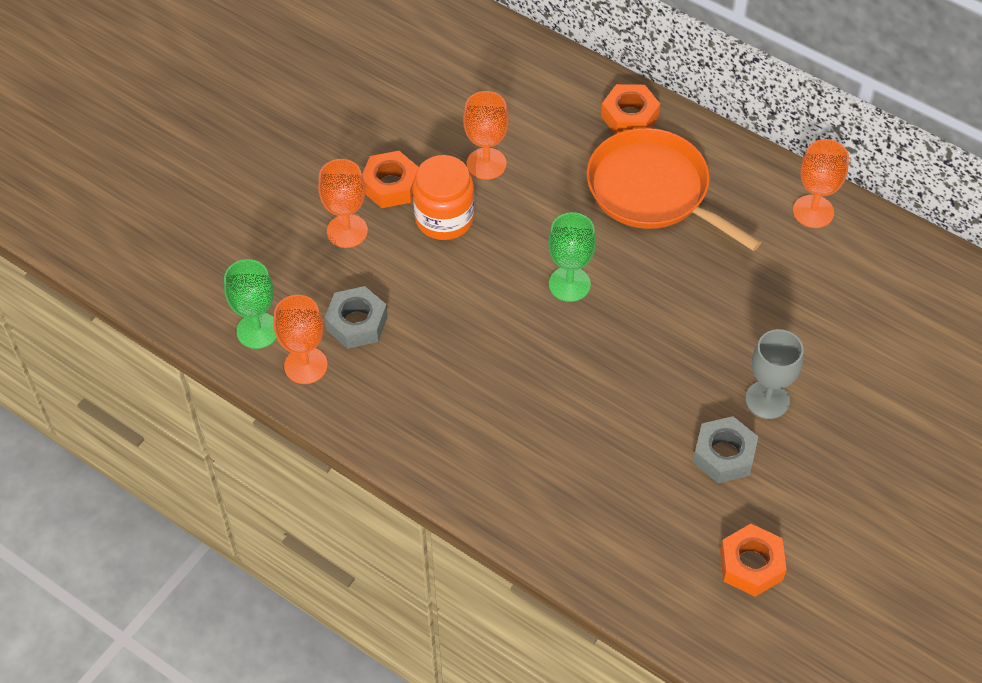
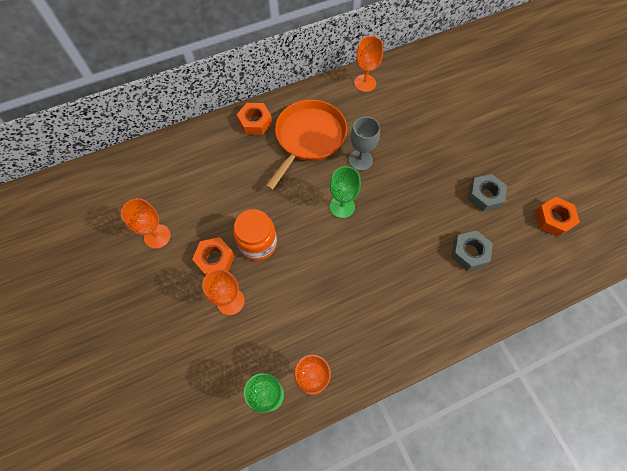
camera: 60 degrees left, 10 degrees up
(357, 323) = (300, 331): grey nut -> grey nut (469, 253)
(486, 164) = (236, 203): orange goblet -> orange goblet (157, 236)
(653, 191) = (308, 138): orange pan -> orange pan turned 135 degrees clockwise
(767, 400) = (462, 160): grey goblet -> grey goblet (360, 160)

